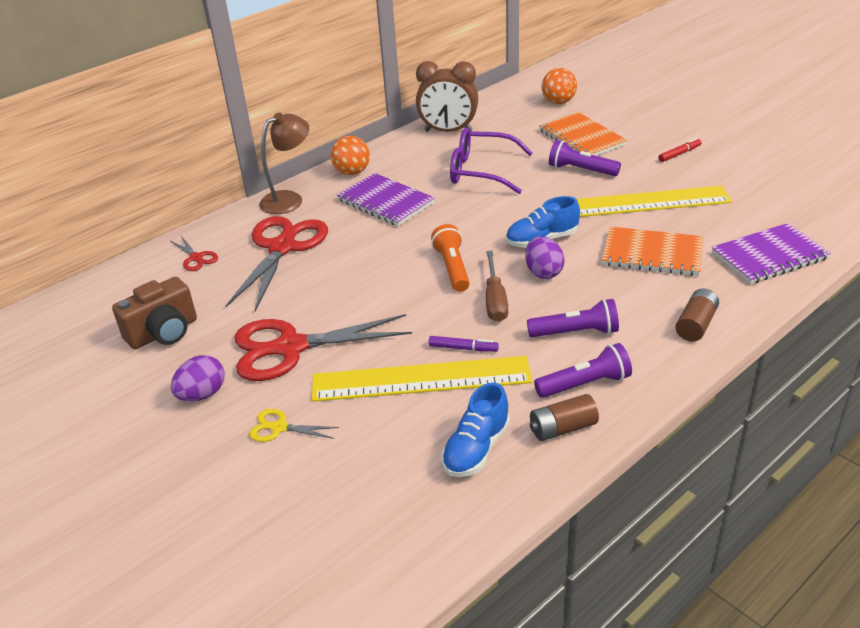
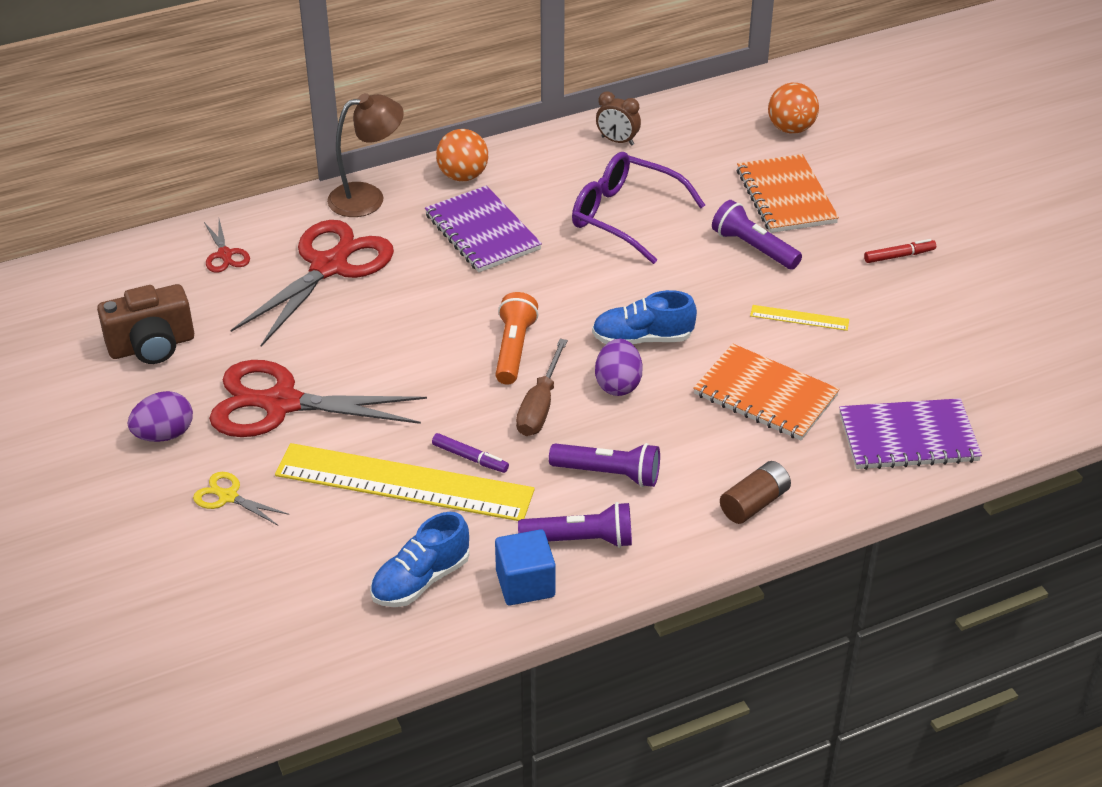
camera: 15 degrees right, 5 degrees up
(448, 131) = (617, 141): brown clock -> brown clock, size x0.53
(562, 428) = (525, 584): brown battery -> blue cube
(641, 203) = (799, 318): yellow ruler -> yellow ruler, size x0.42

